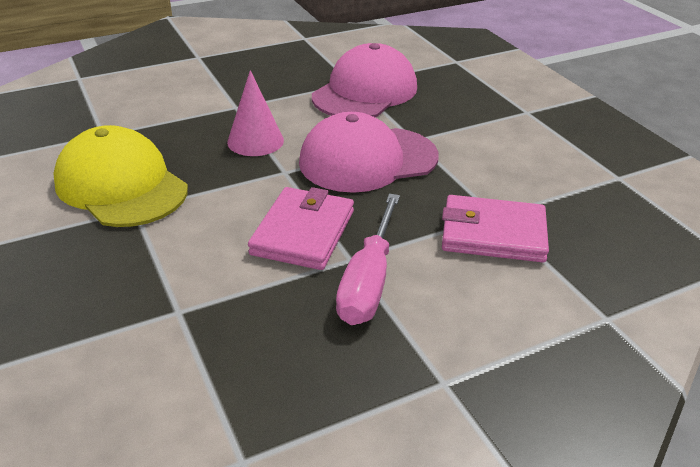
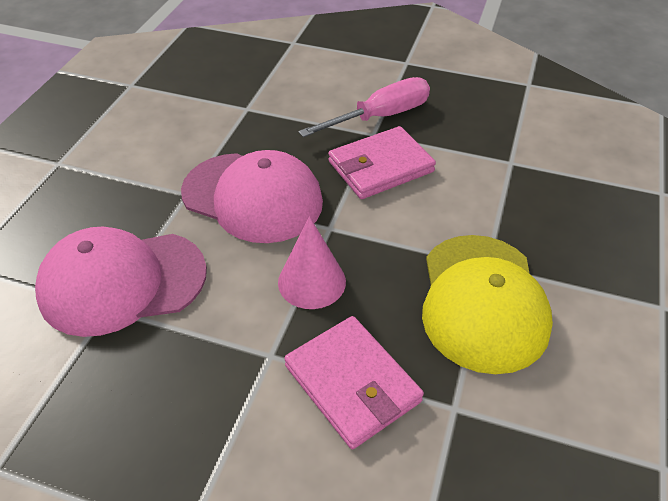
camera: 135 degrees left, 10 degrees up
(493, 234) = (269, 100): pink wallet -> pink wallet (352, 383)

